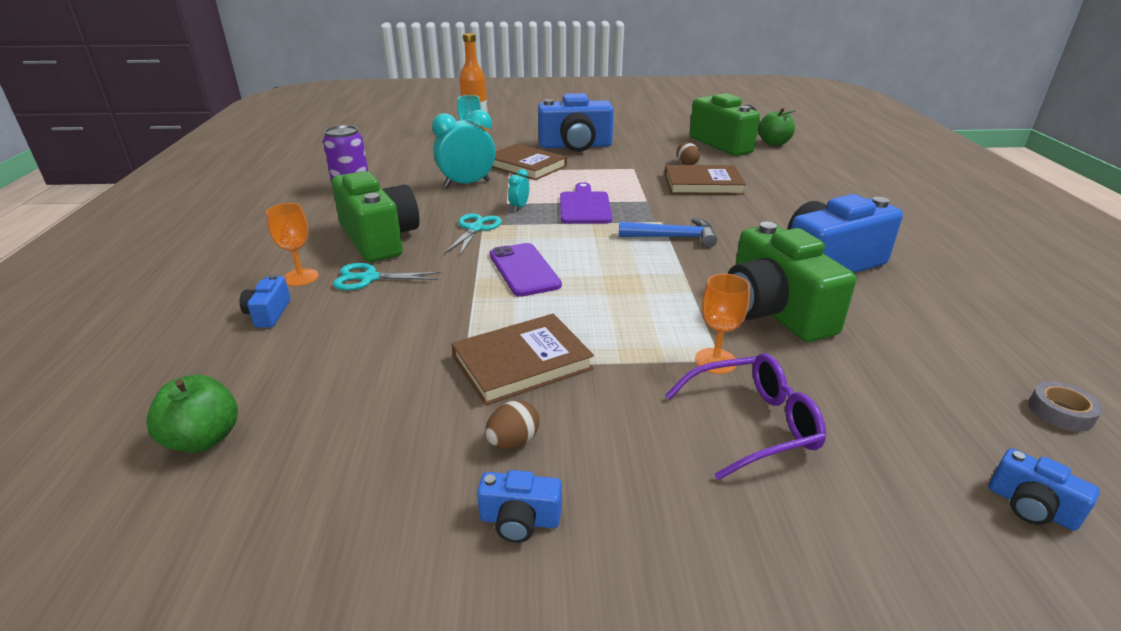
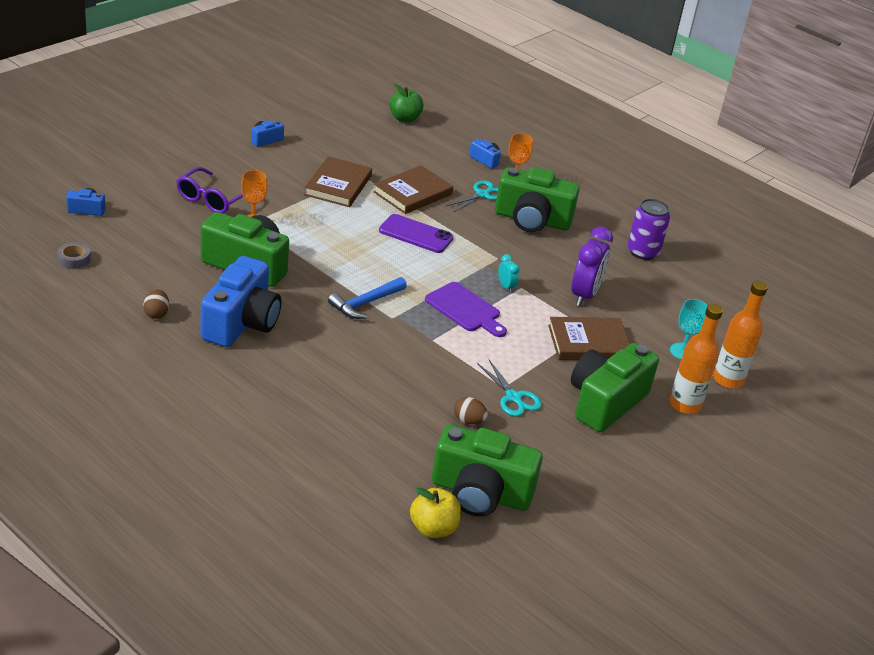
camera: 130 degrees right, 5 degrees up
(467, 184) = (584, 295): turquoise clock -> purple clock
(475, 229) = (496, 253): turquoise scissors -> turquoise scissors (513, 397)
(513, 441) = (298, 158): brown egg -> brown egg (156, 313)
(527, 133) = (684, 404): none -> orange bottle
(575, 146) = (605, 402): blue camera -> green camera
(703, 184) = (417, 388): brown book -> brown book (412, 193)
(774, 143) = (433, 528): green apple -> yellow apple

